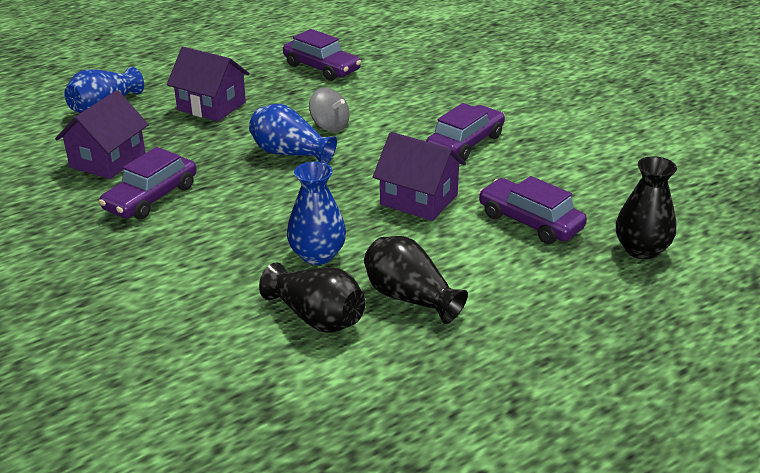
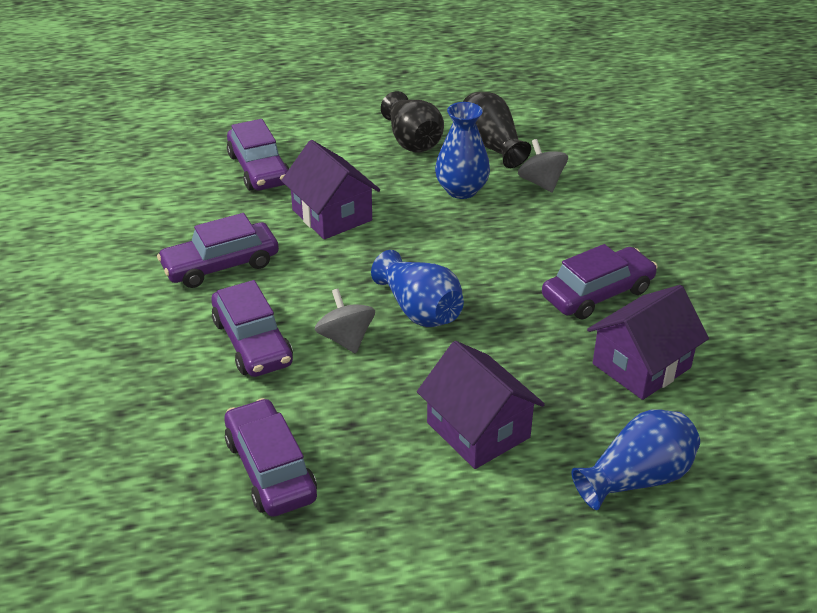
camera: 155 degrees left, 5 degrees up
(238, 286) = (541, 183): none -> grey spinning top
(390, 110) = (252, 342): none -> purple car
(641, 249) = (204, 127): black vase -> none

